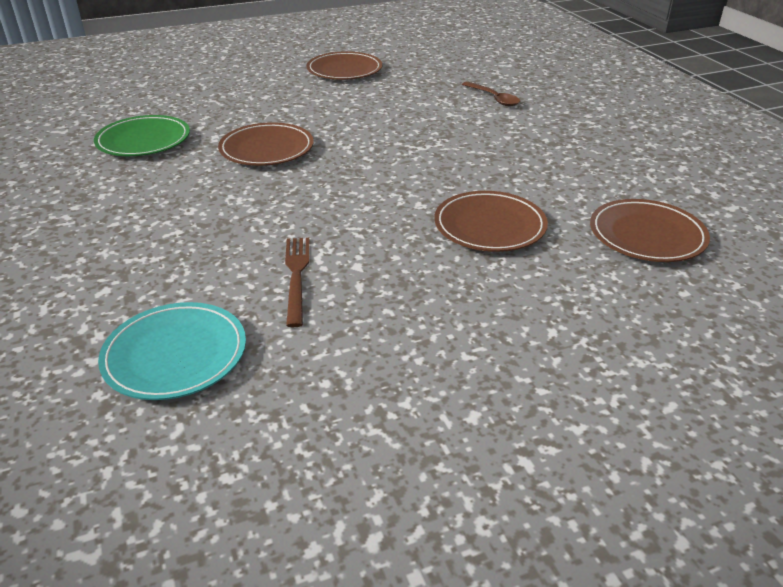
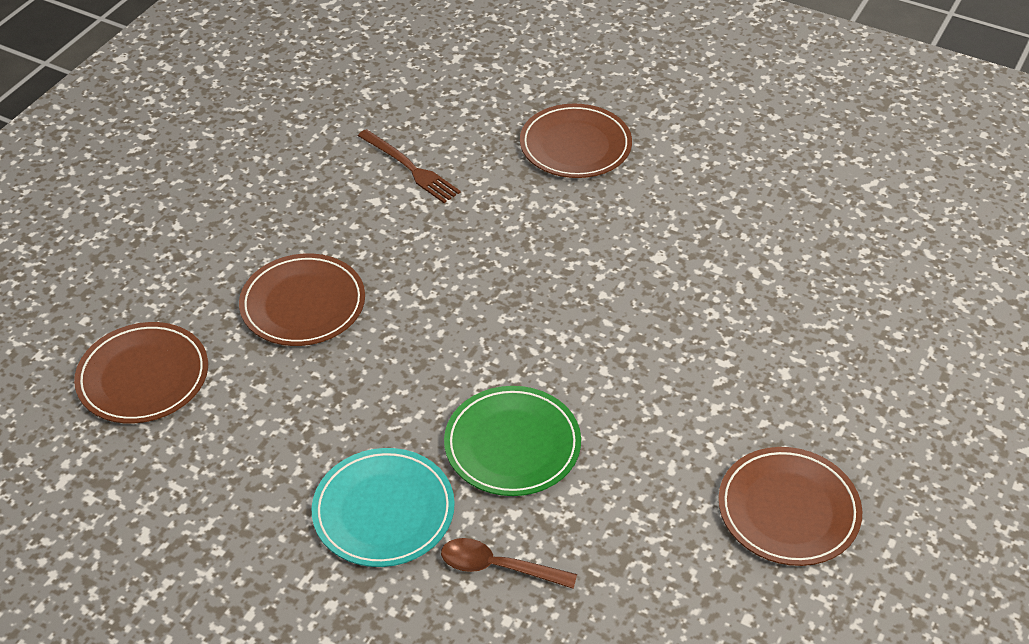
camera: 140 degrees right, 10 degrees up
(143, 140) = (769, 221): green plate -> green plate (512, 445)
(175, 355) = (414, 82): turquoise plate -> turquoise plate (383, 511)
(266, 149) = (635, 282): brown plate -> brown plate (575, 146)

